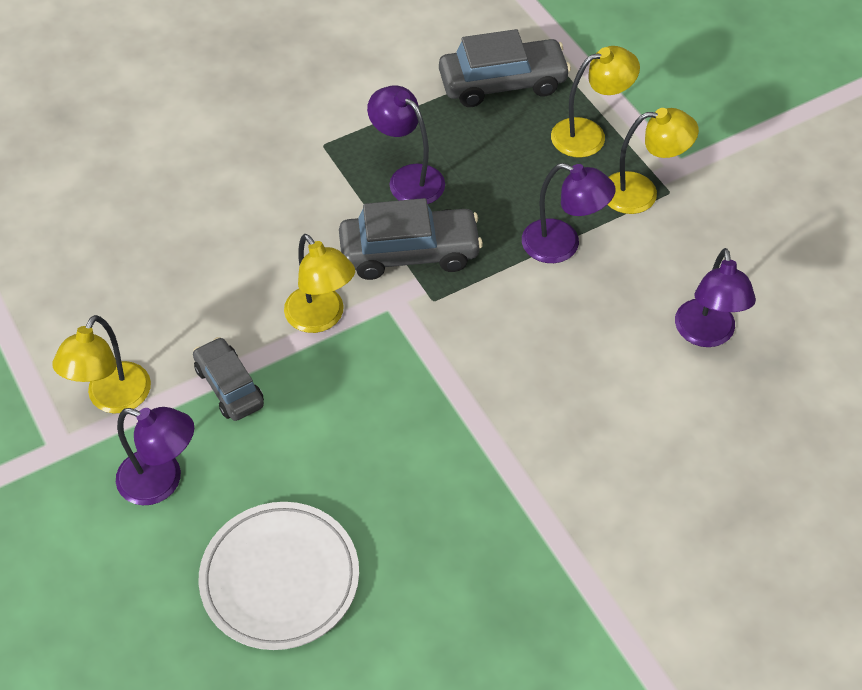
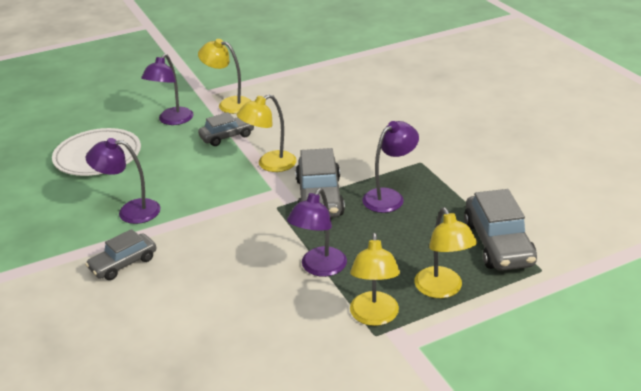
camera: 95 degrees right, 20 degrees down
(573, 466) = (123, 263): none -> grey car
(706, 334) = (216, 343): purple lamp -> purple lamp (130, 211)

